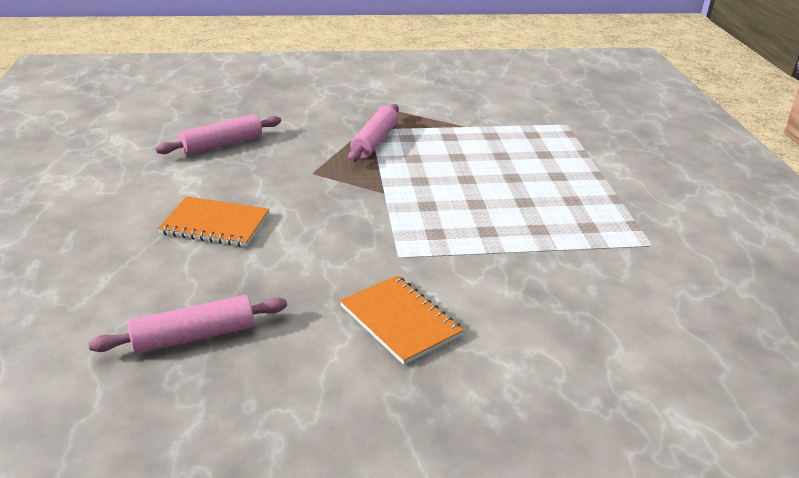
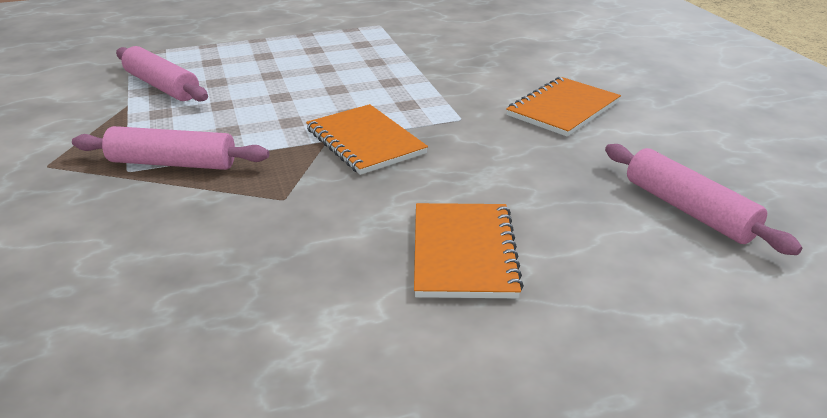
camera: 100 degrees left, 0 degrees up
(222, 144) = (183, 317): pink rolling pin -> pink rolling pin (162, 86)
(376, 207) = (365, 141): none -> orange notebook

